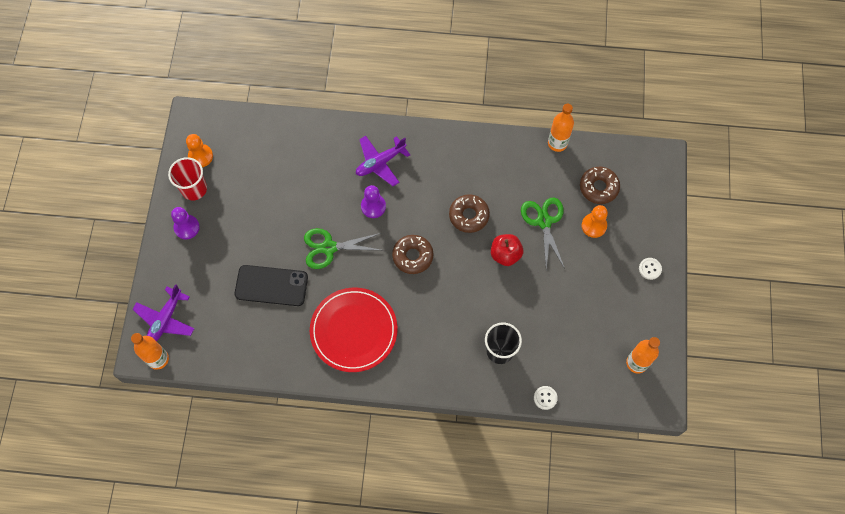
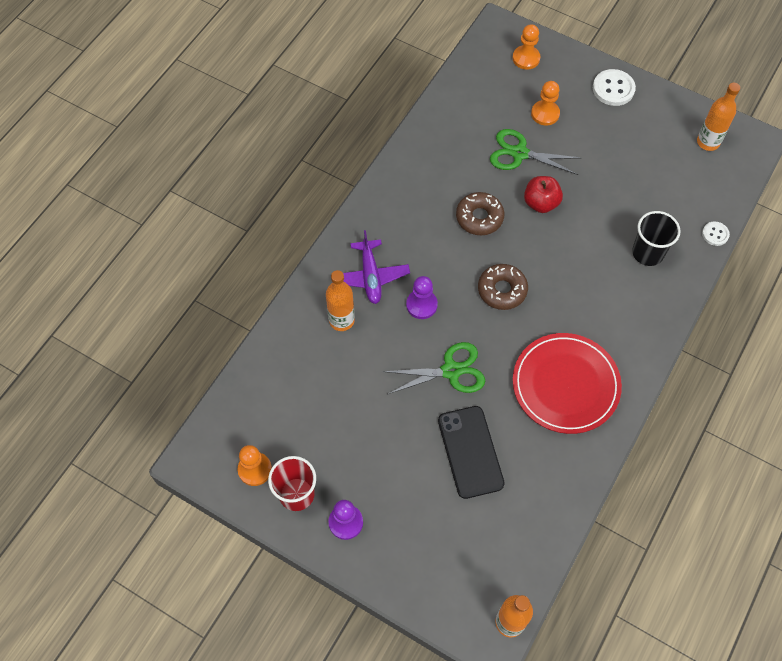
camera: 65 degrees left, 5 degrees down
(165, 319) = (460, 594): purple plane -> none
(271, 285) = (470, 452): black phone -> black phone turned 45 degrees counterclockwise
(329, 248) = (451, 371): green scissors -> green scissors turned 120 degrees counterclockwise
(557, 143) = (436, 104): orange bottle -> orange bottle (341, 320)
(598, 187) = (504, 92): brown donut -> none
(642, 190) = (526, 58): none -> orange pawn
(650, 269) = (613, 89): white button -> white button, size x1.71

